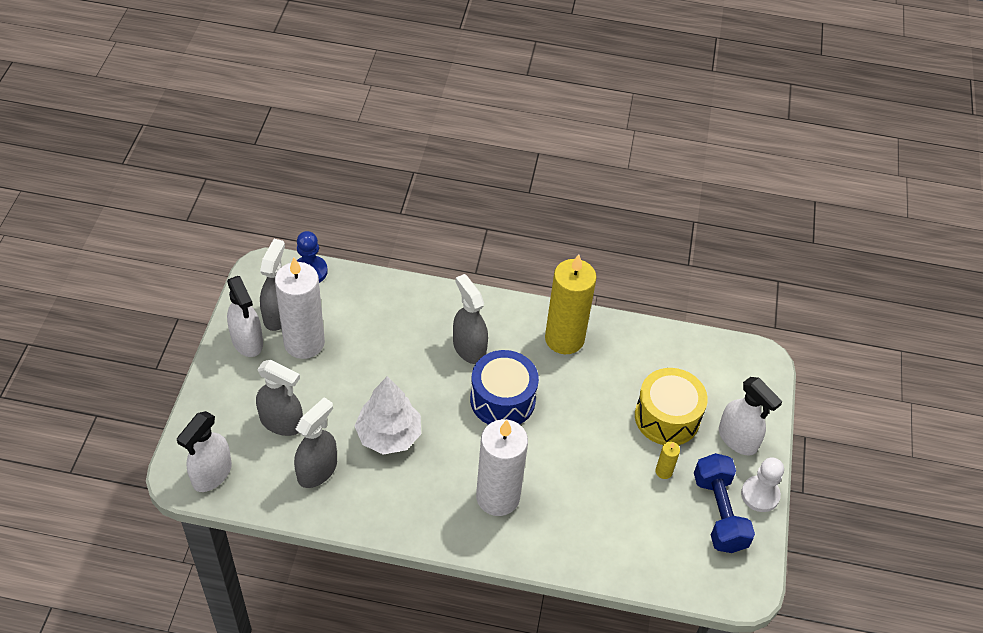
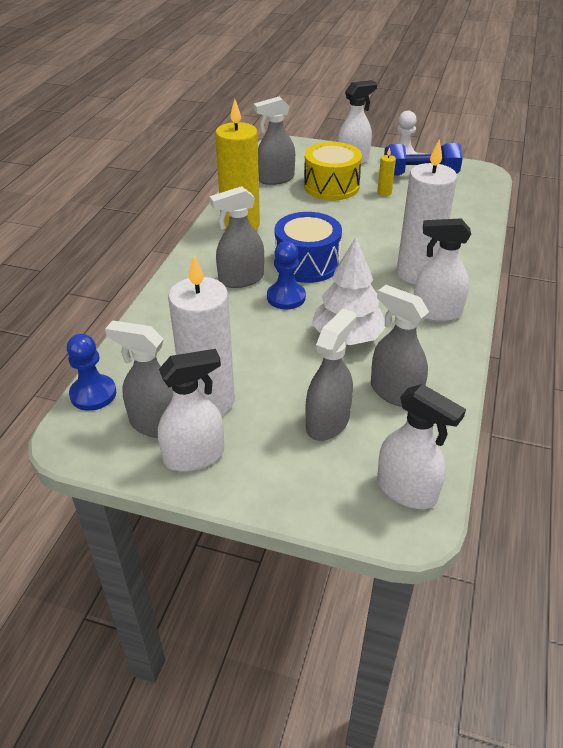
camera: 80 degrees left, 10 degrees down
(431, 510) = (436, 312): none -> white spray bottle
(444, 385) = (286, 297): none -> blue pawn
(672, 362) = (275, 179): none -> grey spray bottle

